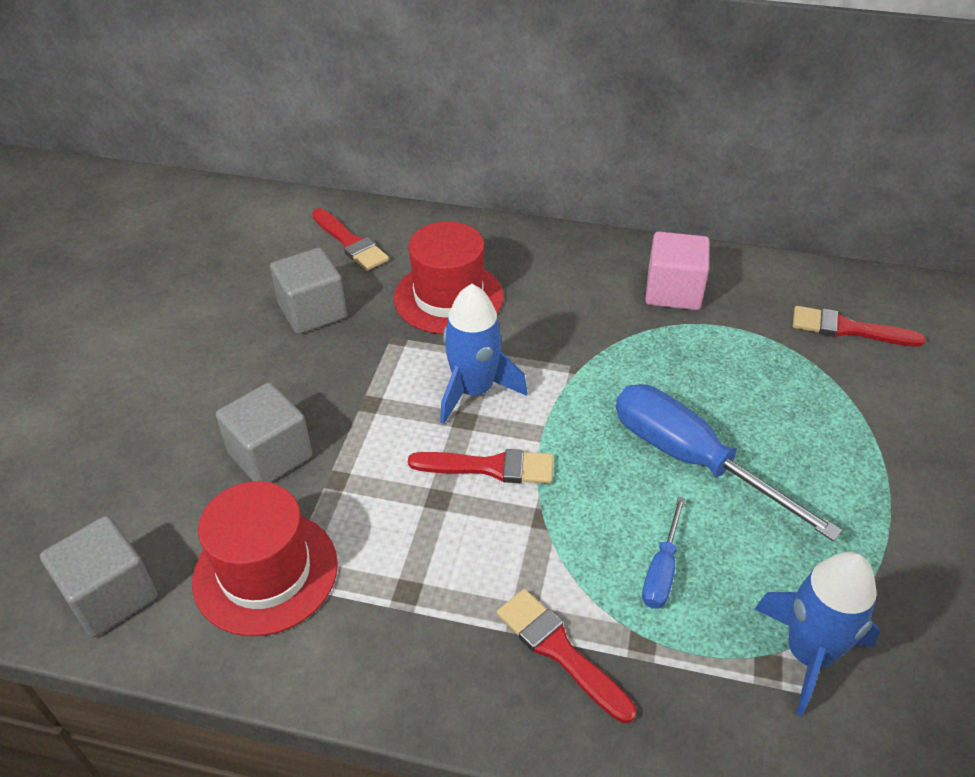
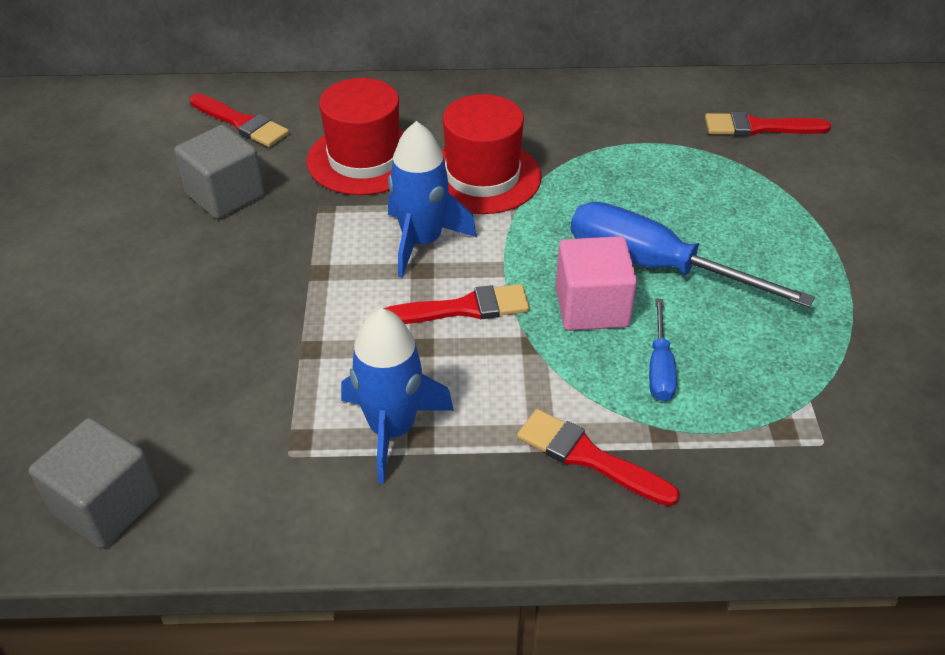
camera: 15 degrees left, 0 degrees up
(265, 572) = (267, 448): red hat -> red hat (482, 176)
(270, 455) = (231, 339): grey cube -> none
(673, 292) = (586, 119): pink cube -> pink cube (591, 307)
(809, 654) = (815, 411): blue rocket -> blue rocket (392, 429)

